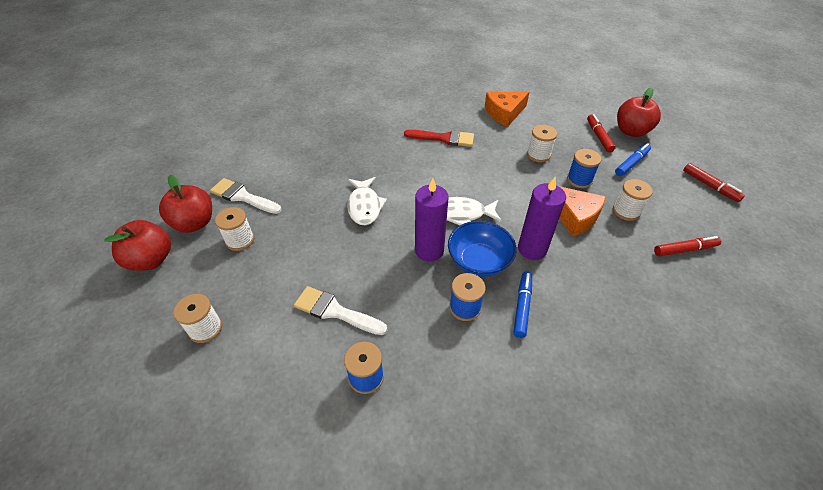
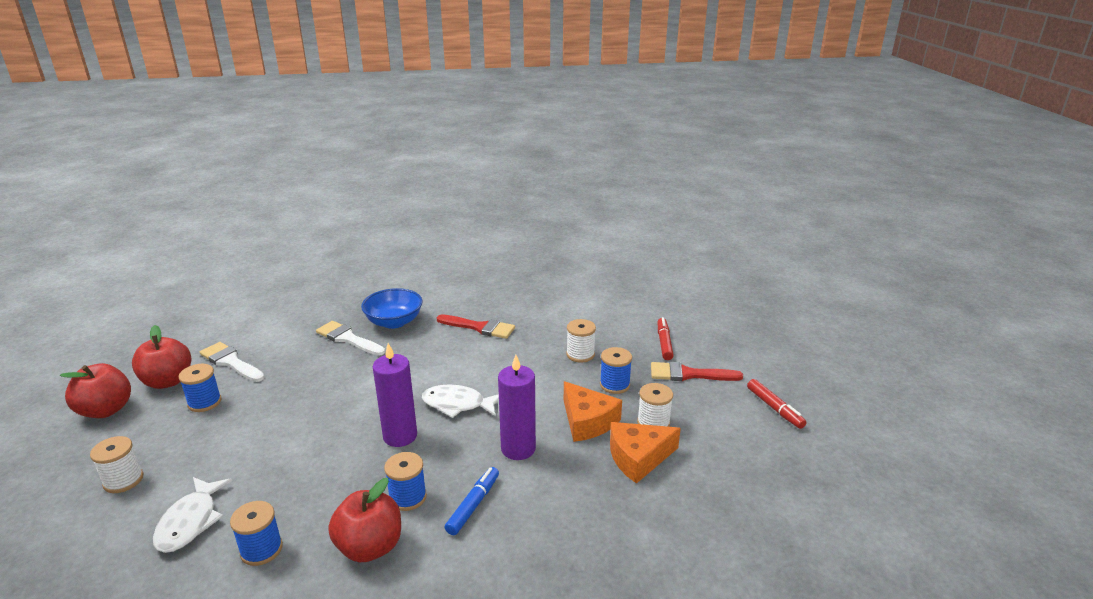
camera: 10 degrees right, 20 degrees down
(240, 240) = (204, 402): white spool -> blue spool
(335, 311) = (265, 482): white brush -> white brush (348, 338)
(364, 206) = (354, 385): white fish -> white fish (190, 522)
(479, 261) = (450, 453): blue bowl -> blue bowl (394, 322)
(504, 113) = (564, 309): orange cheese -> orange cheese (638, 458)
(631, 131) = (707, 341): red apple -> red apple (370, 547)
(631, 163) = (688, 374): blue marker -> red brush
(684, 250) = (703, 471): red marker -> none

